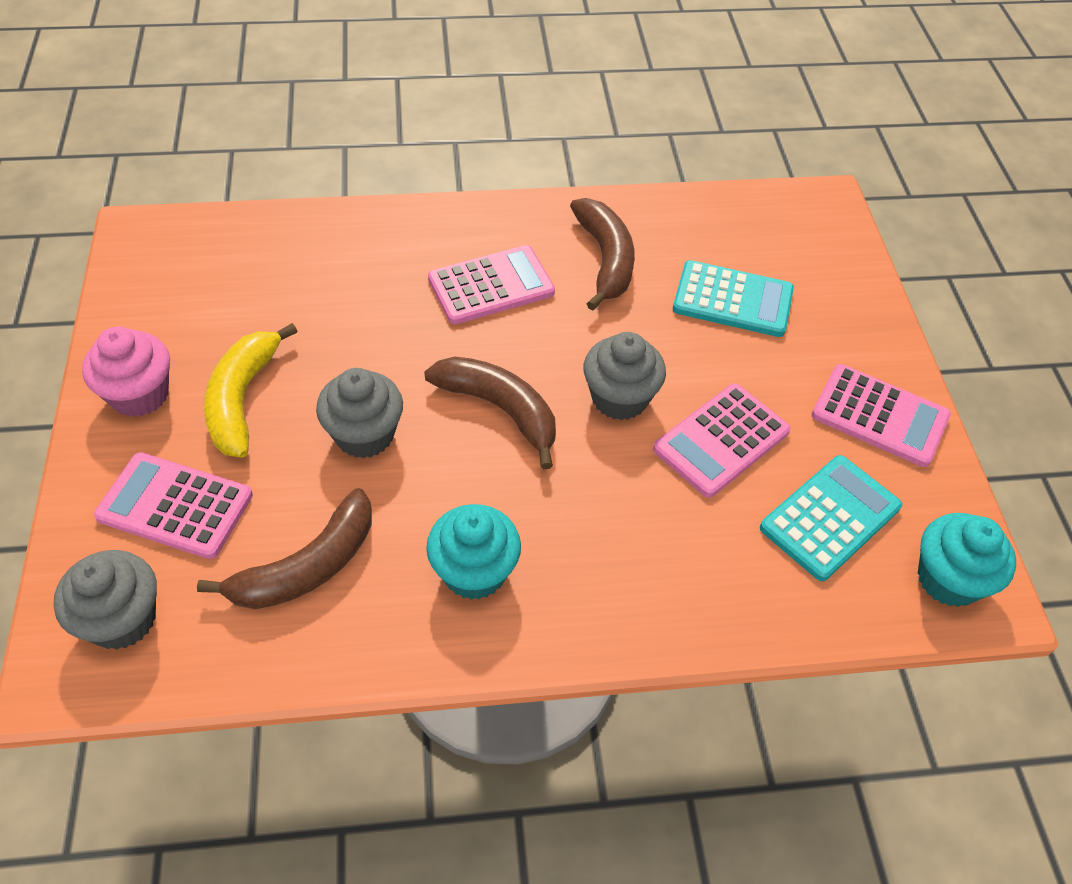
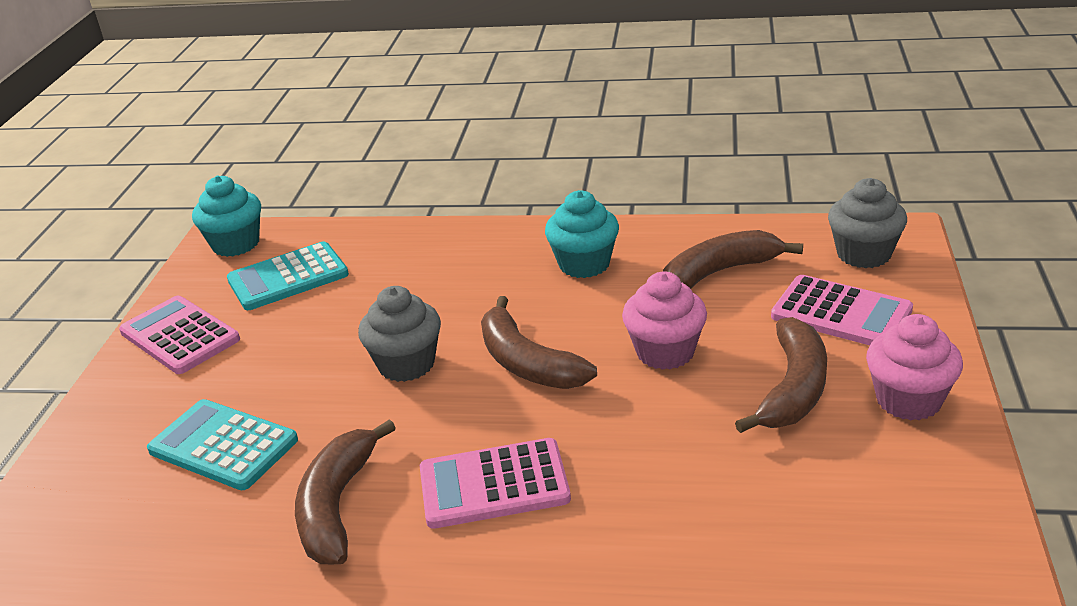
camera: 160 degrees left, 20 degrees down
(242, 399) = (793, 389): yellow banana -> brown banana
(364, 435) = (665, 352): grey cupcake -> pink cupcake
(721, 440) = (335, 328): pink calculator -> none

